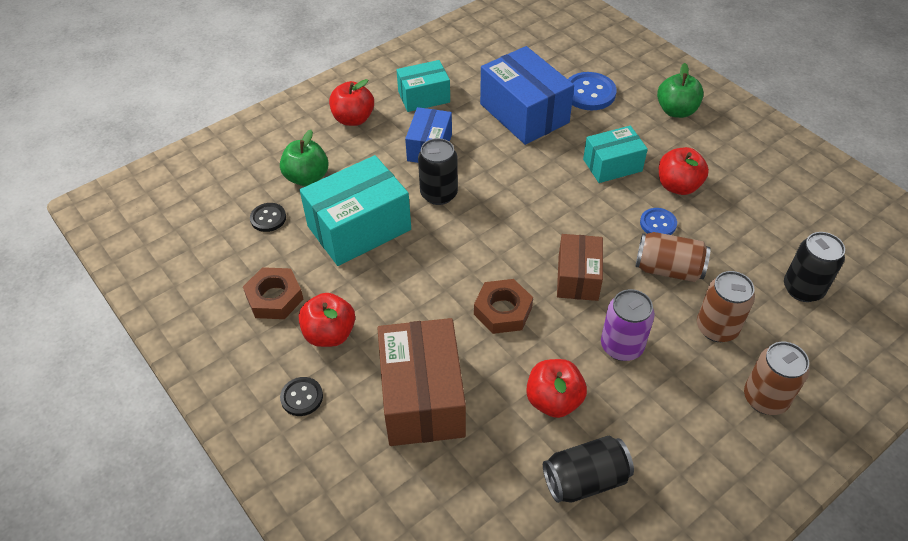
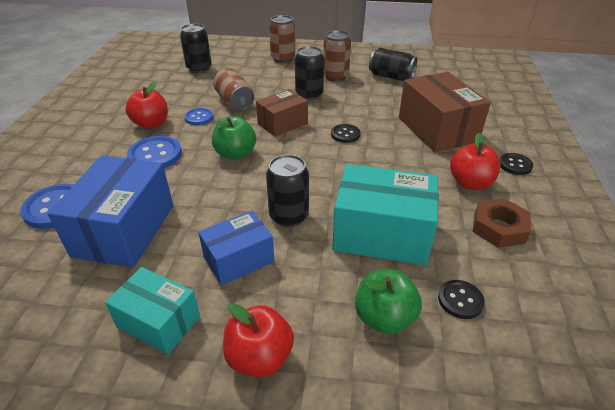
camera: 135 degrees left, 10 degrees down
(422, 397) = (437, 129): brown box -> brown box turned 60 degrees counterclockwise
(503, 311) = (345, 134): brown nut -> black button
(553, 400) = (370, 97): red apple -> none
(612, 165) = (155, 155): turquoise box -> blue button
(621, 346) = (309, 94): purple can -> black can
(676, 111) = (51, 156): green apple -> green apple (235, 154)
(716, 328) = (258, 78): brown can -> brown can (335, 76)

